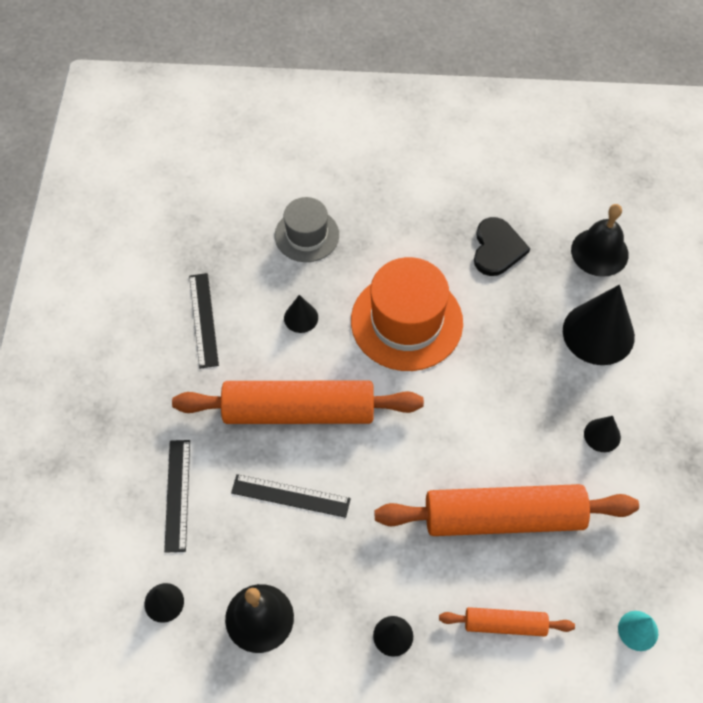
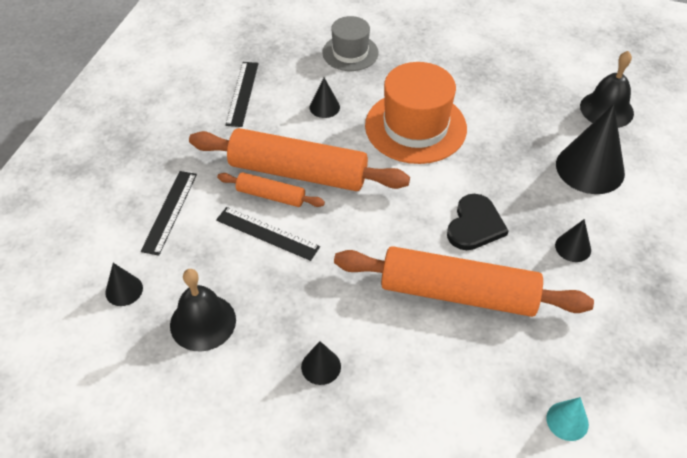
camera: 15 degrees right, 10 degrees down
(497, 248) = (513, 90): black heart -> black heart (475, 225)
(505, 624) = (433, 383): orange rolling pin -> orange rolling pin (271, 195)

